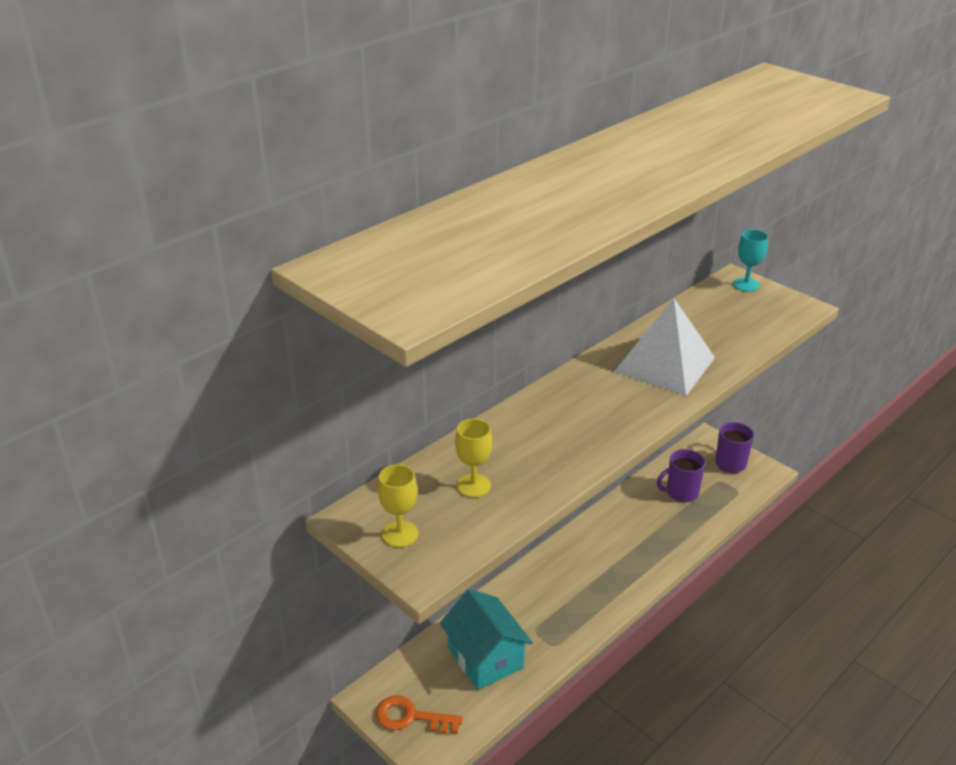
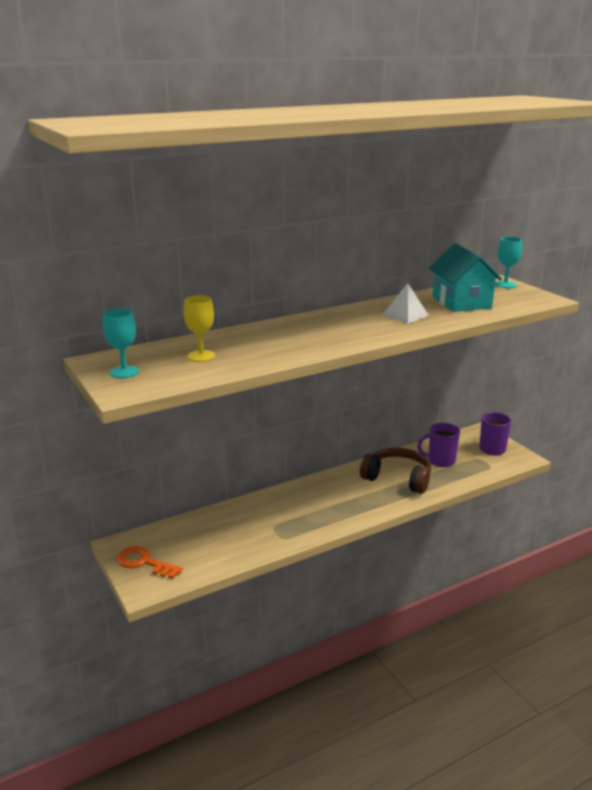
camera: 15 degrees right, 10 degrees down
(400, 534) = (124, 372): yellow goblet -> turquoise goblet
(485, 657) = (223, 536): turquoise house -> turquoise house (461, 302)
(644, 529) = (397, 478): none -> brown headphones
(665, 364) = (405, 315): white pyramid -> white pyramid, size x0.52

